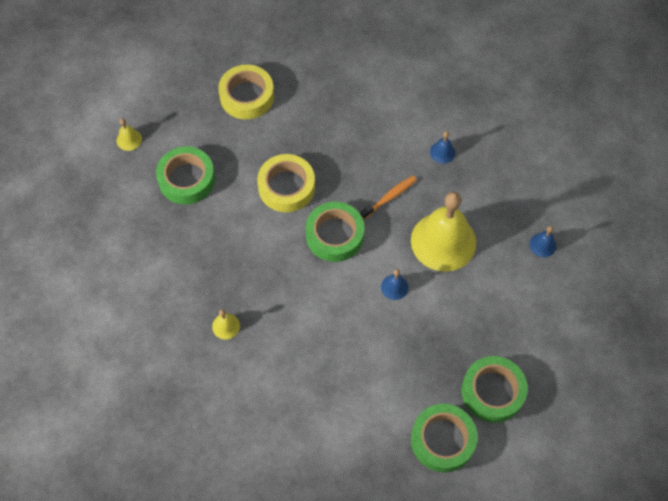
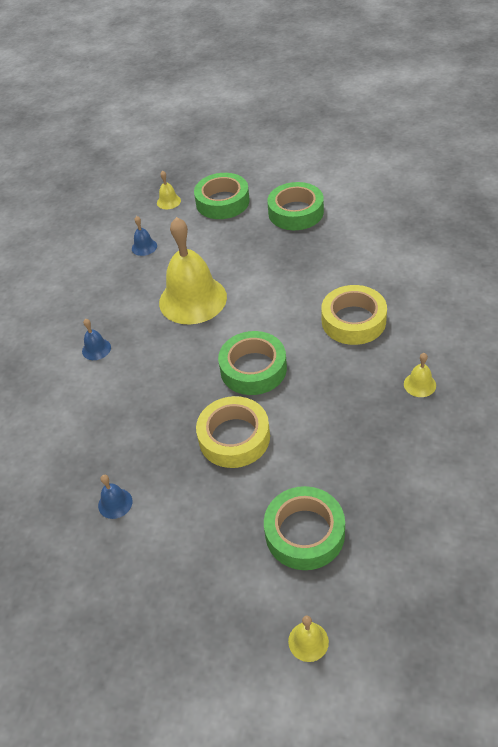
camera: 120 degrees left, 15 degrees down
(247, 96) = (145, 556): yellow tape -> yellow tape (353, 321)
(390, 197) = (177, 356): orange toothbrush -> none
(394, 287) = (265, 303): blue bell -> blue bell (115, 503)
(442, 440) = (359, 215): green tape -> green tape (222, 202)
(598, 300) = (168, 201): none -> yellow bell

